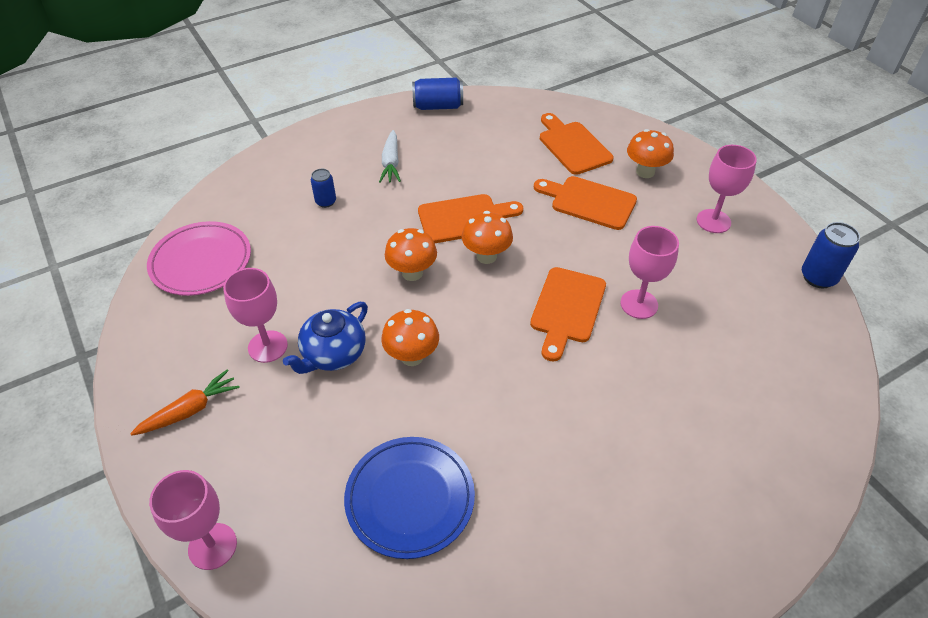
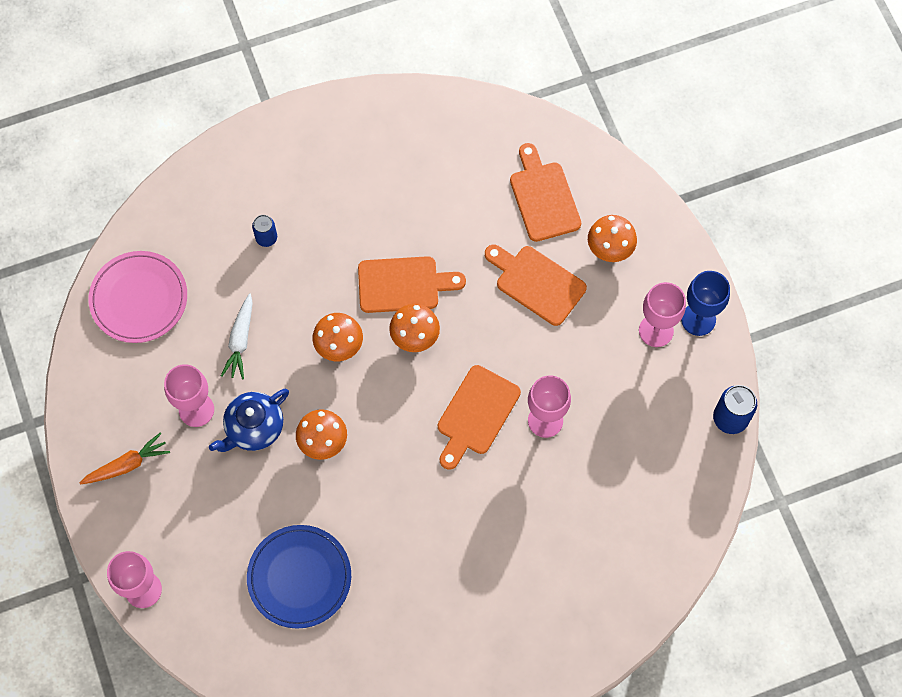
camera: 10 degrees right, 20 degrees up
(391, 162) = (341, 191): white carrot -> white carrot (240, 340)
(438, 106) = (408, 108): blue can -> none
(747, 208) = (698, 319): none -> blue goblet

